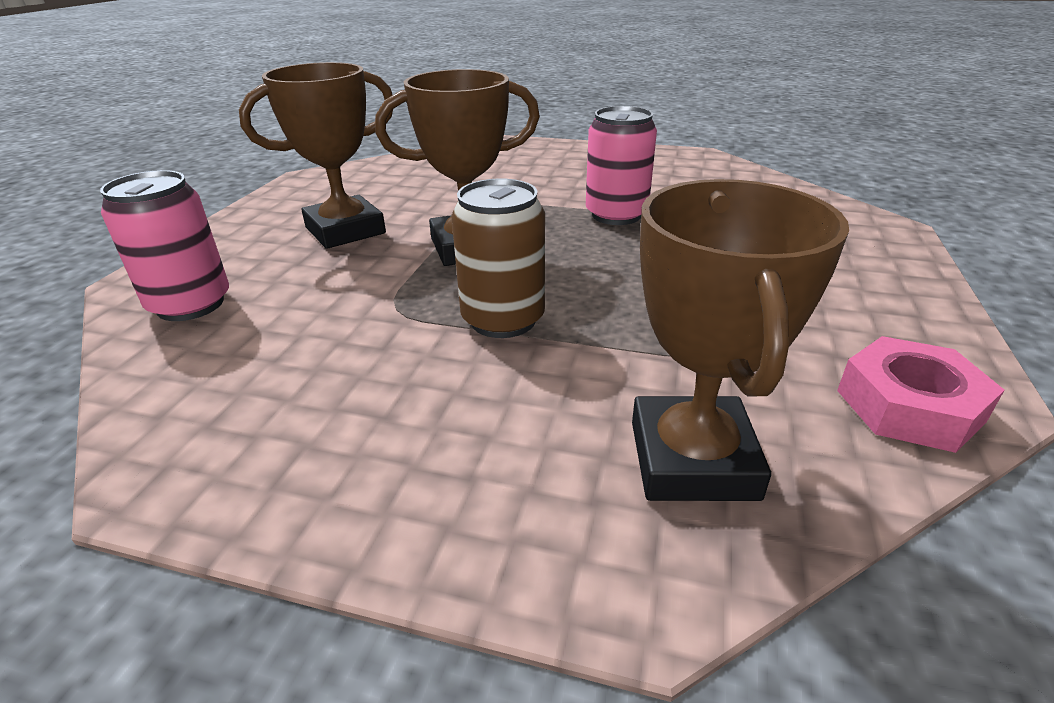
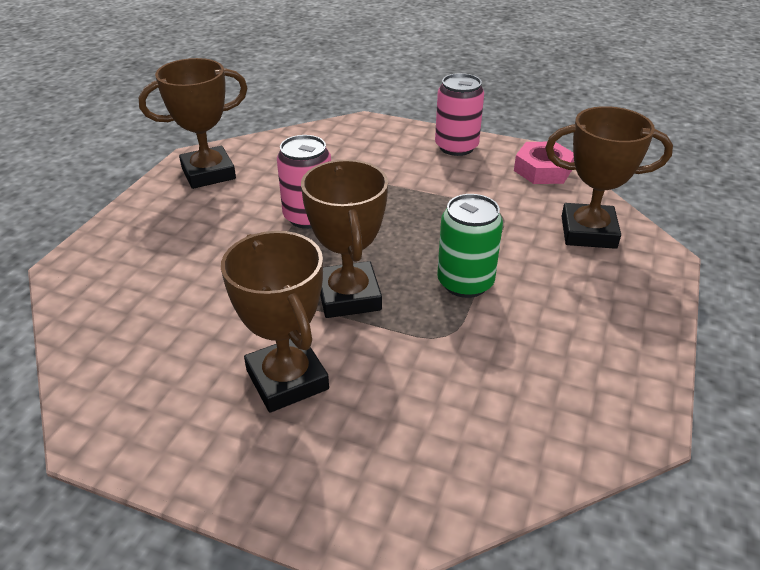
camera: 85 degrees left, 5 degrees up
(190, 304) = (428, 473): pink can -> pink can (456, 147)
(503, 319) = (465, 283): brown can -> green can
(674, 164) = (208, 173): none -> brown trophy

